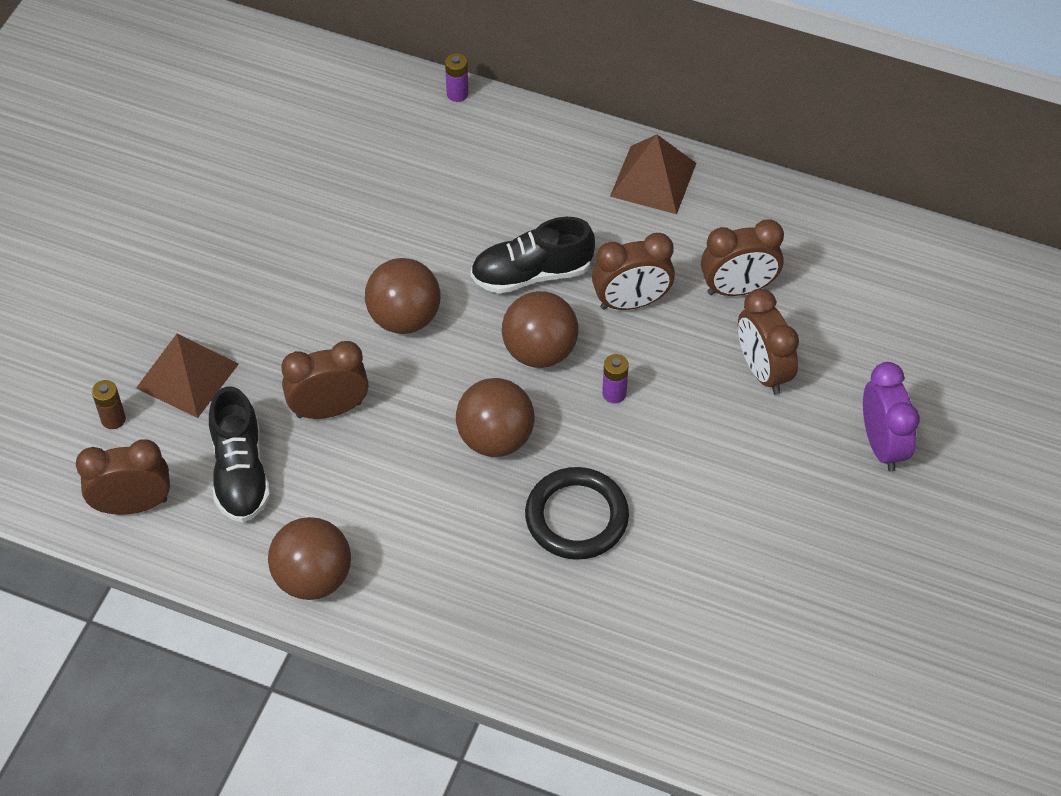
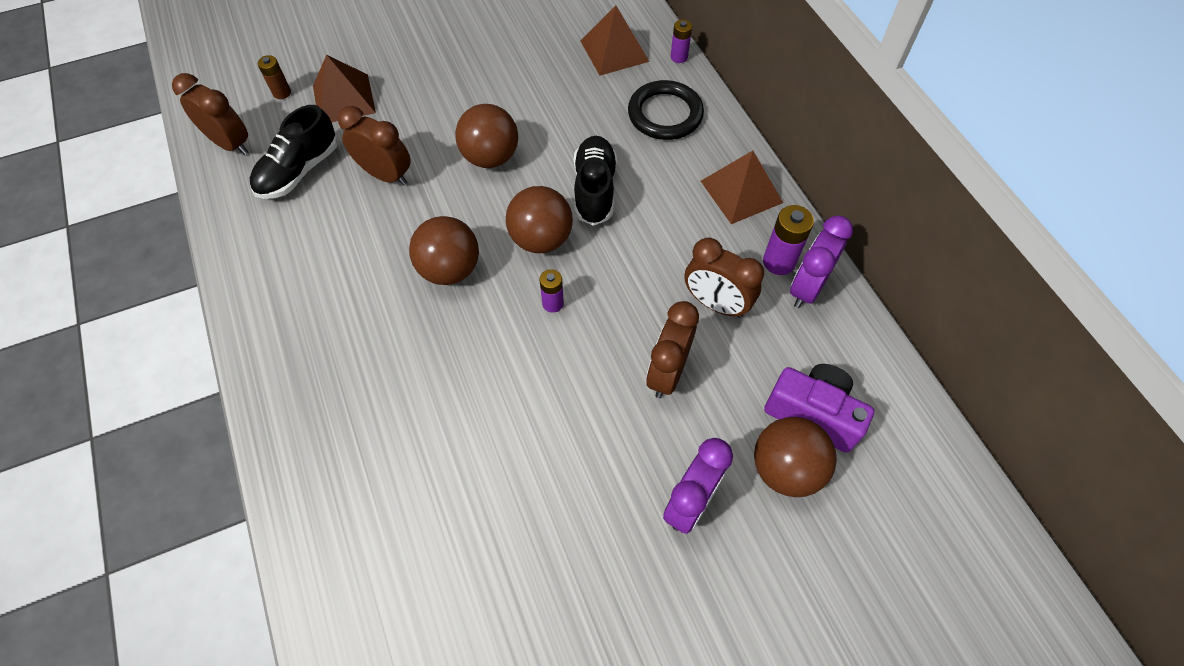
camera: 45 degrees right, 5 degrees up
(313, 578) = (253, 262): brown ball -> brown ball (785, 469)
(390, 131) = (614, 51): none -> brown pyramid
(532, 273) = (594, 190): black shoe -> black shoe turned 60 degrees clockwise
(576, 517) = (433, 361): black ring -> black ring (665, 114)
(631, 302) = (634, 255): brown clock -> none
(747, 216) = (779, 262): none -> purple battery
(790, 219) = (807, 288): none -> purple clock
(894, 312) = (813, 413): none -> purple camera

